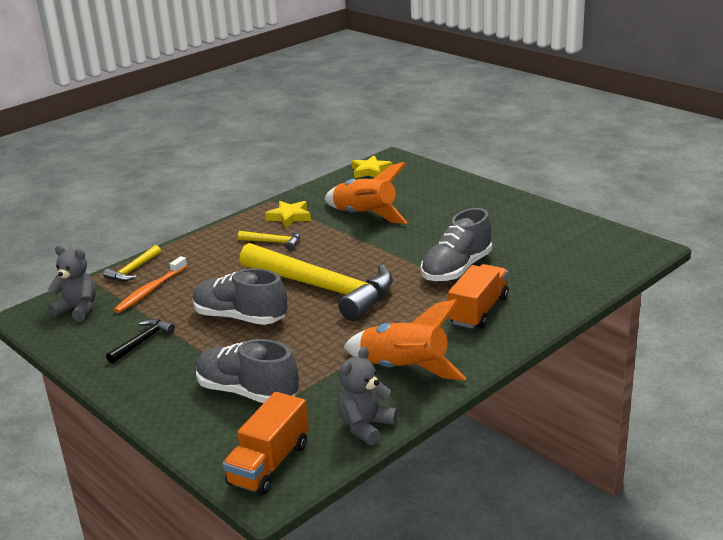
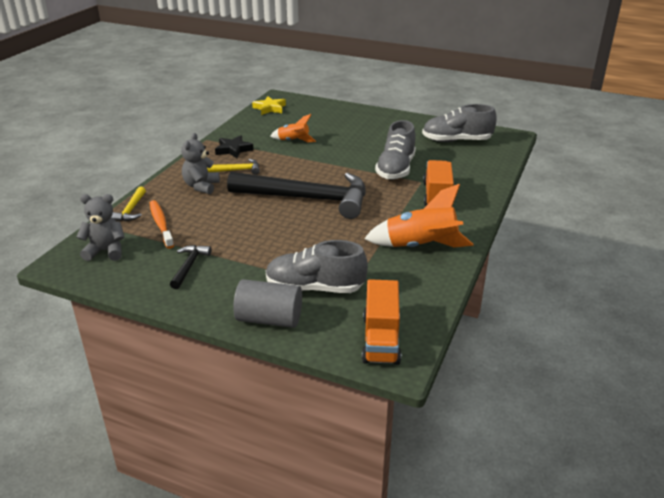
camera: 25 degrees left, 5 degrees up
(150, 290) = (161, 224): orange toothbrush -> orange toothbrush turned 150 degrees clockwise
(175, 415) = (269, 319): none -> grey cylinder
(240, 318) = (258, 232): grey shoe -> grey shoe (456, 141)
(289, 217) = (233, 150): yellow star -> black star
(324, 289) = (308, 199): yellow hammer -> black hammer
(364, 216) = (293, 141): orange rocket -> orange rocket, size x0.57
(366, 426) = (429, 294): grey teddy bear -> grey teddy bear (201, 186)

